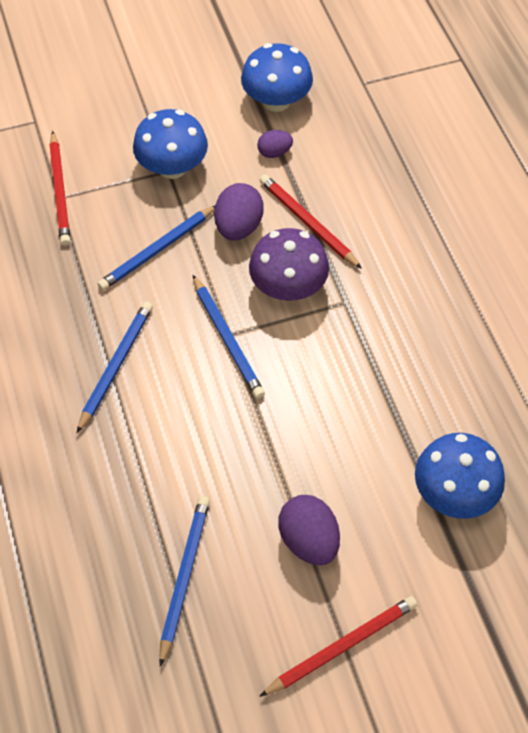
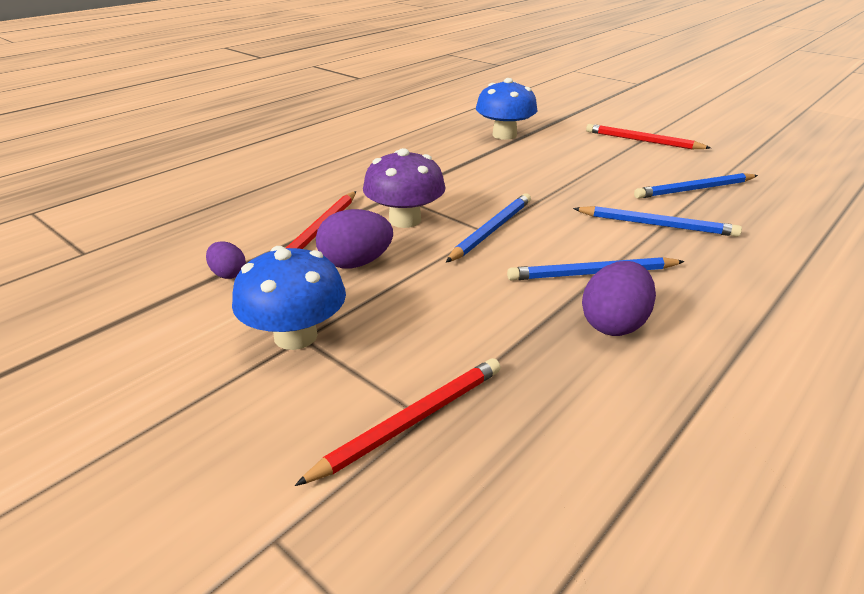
camera: 120 degrees left, 25 degrees down
(158, 250) = (432, 300): blue pencil -> blue pencil (656, 225)
(276, 101) = (133, 298): blue mushroom -> none
(308, 540) = (601, 162): purple egg -> purple egg (614, 324)

